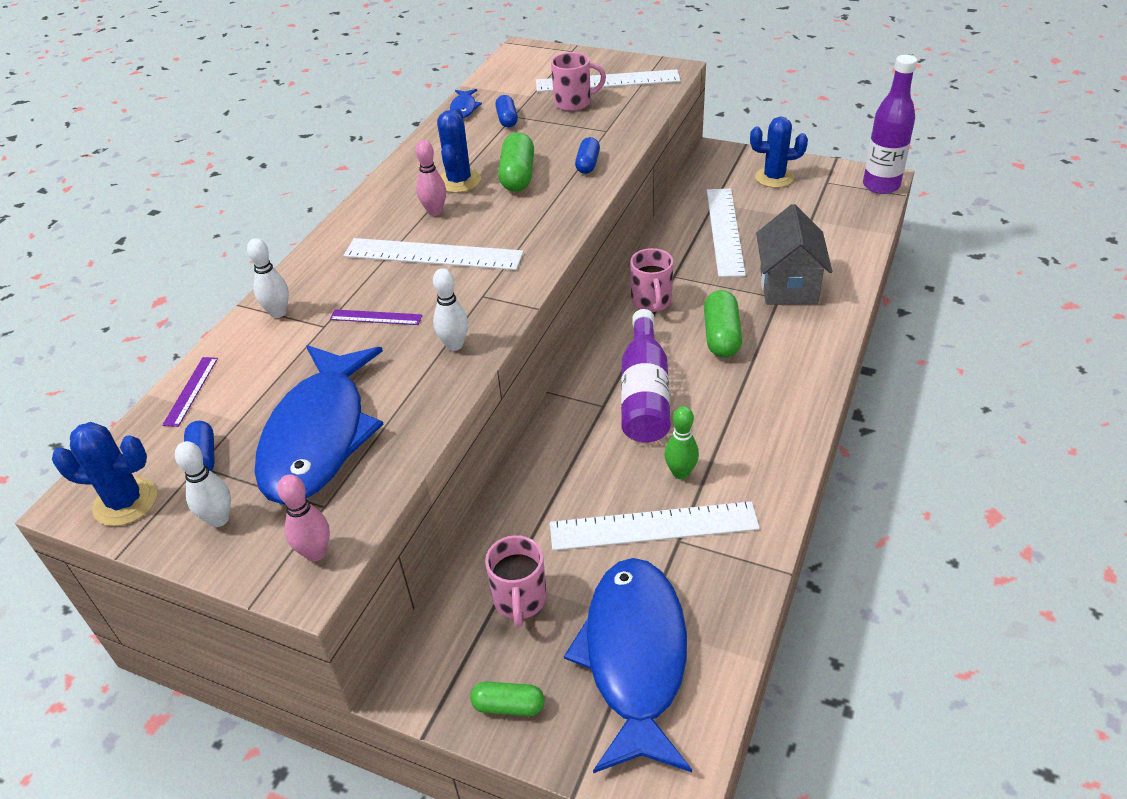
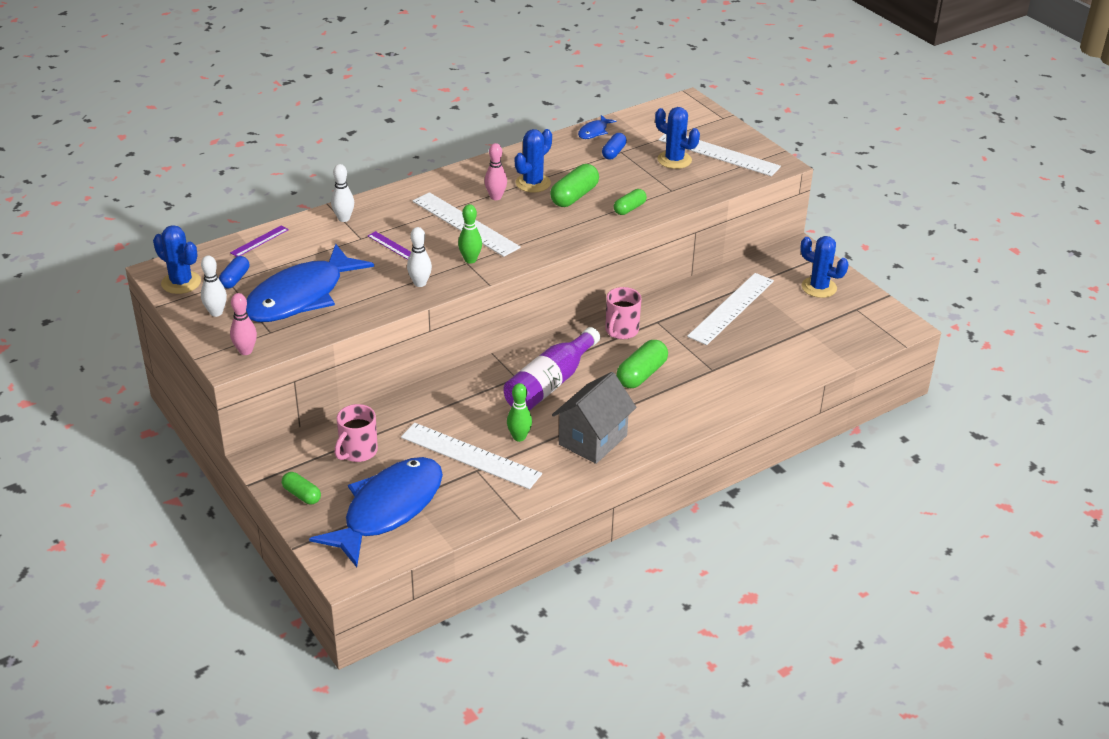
camera: 30 degrees right, 5 degrees down
(483, 290) = (470, 260): none -> green bowling pin
(574, 103) = (674, 160): pink mug -> blue cactus
(587, 164) = (629, 208): blue capsule -> green capsule
(788, 286) = (729, 366): grey house -> grey house (593, 440)
(881, 186) = (895, 331): purple bottle -> none

